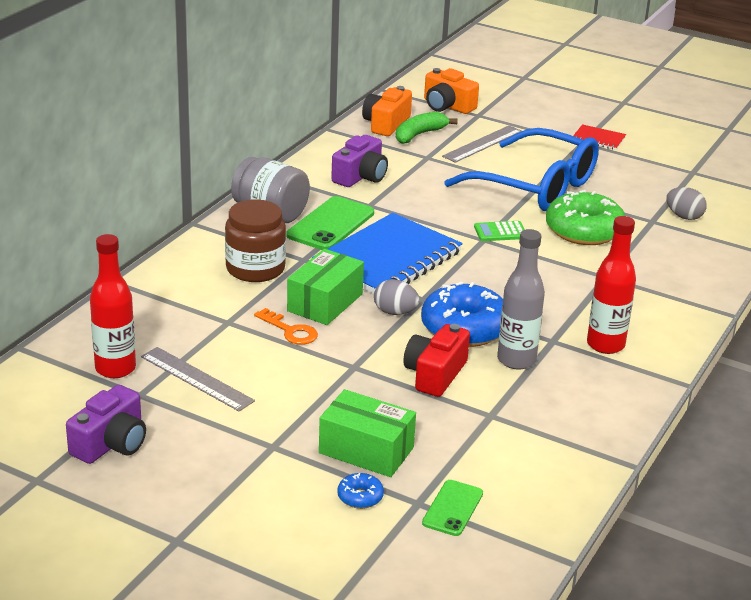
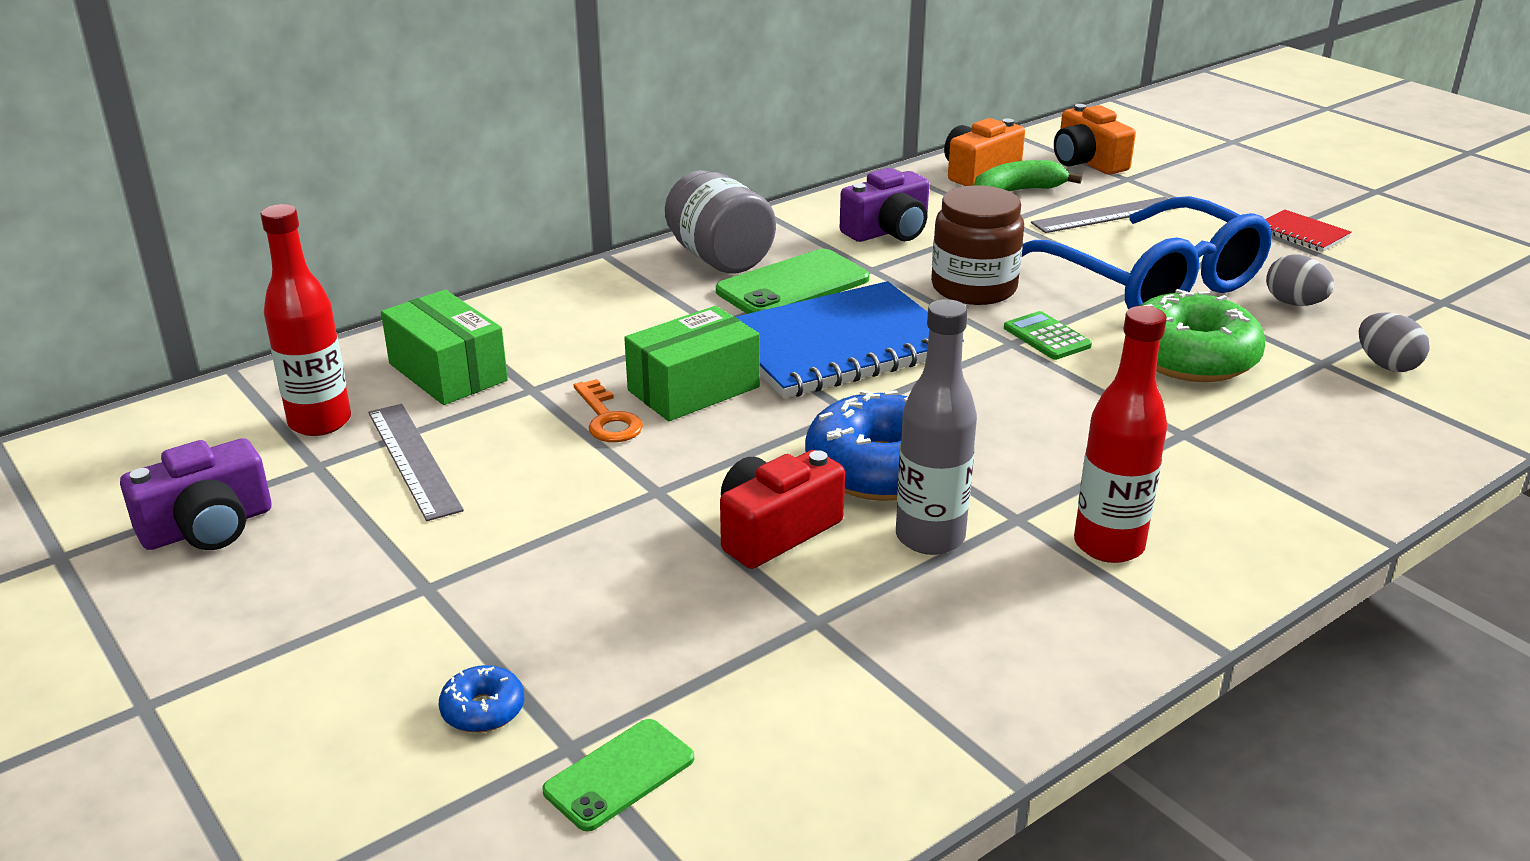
camera: 25 degrees right, 0 degrees up
(255, 268) = (635, 325): brown jar -> brown jar (974, 288)
(366, 450) = (561, 631): green box -> green box (448, 372)
(395, 312) = (787, 423): grey egg -> grey egg (1294, 303)
(500, 232) = (1047, 337): green calculator -> green calculator turned 45 degrees clockwise

